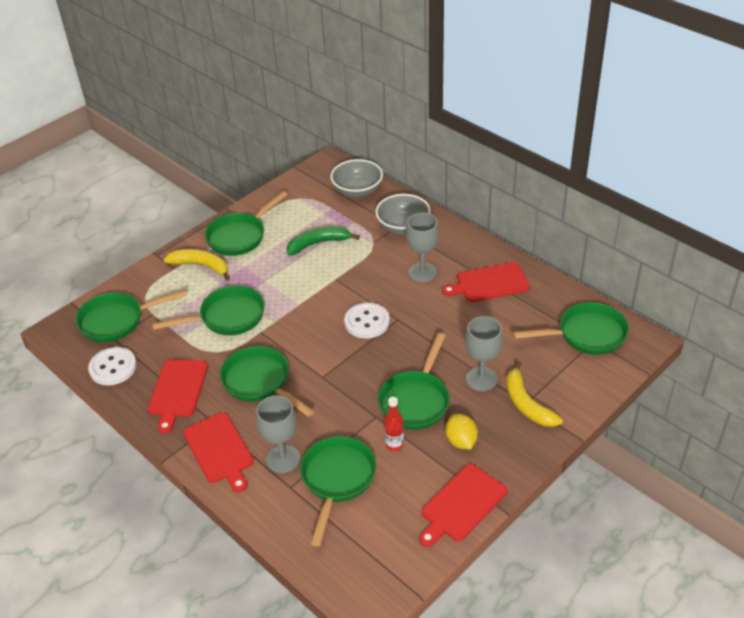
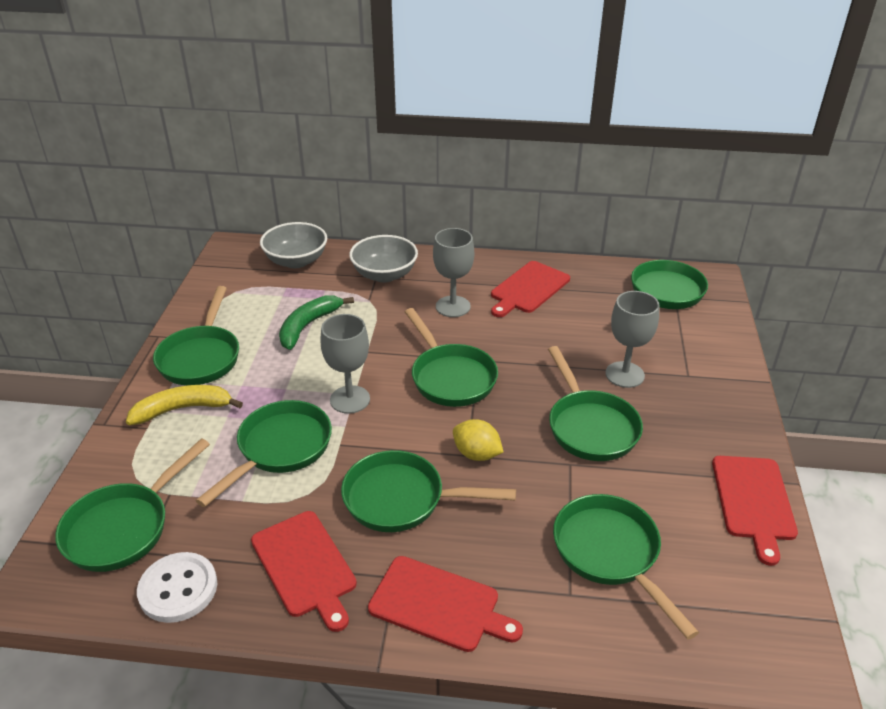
camera: 40 degrees left, 5 degrees down
(283, 459) = (526, 568): grey goblet -> grey goblet (350, 399)
(367, 322) = (450, 377): white button -> green pan
(394, 445) = (622, 481): red bottle -> none
(461, 441) = (677, 441): yellow lemon -> yellow lemon (476, 454)
(526, 404) = (689, 376): yellow banana -> none

